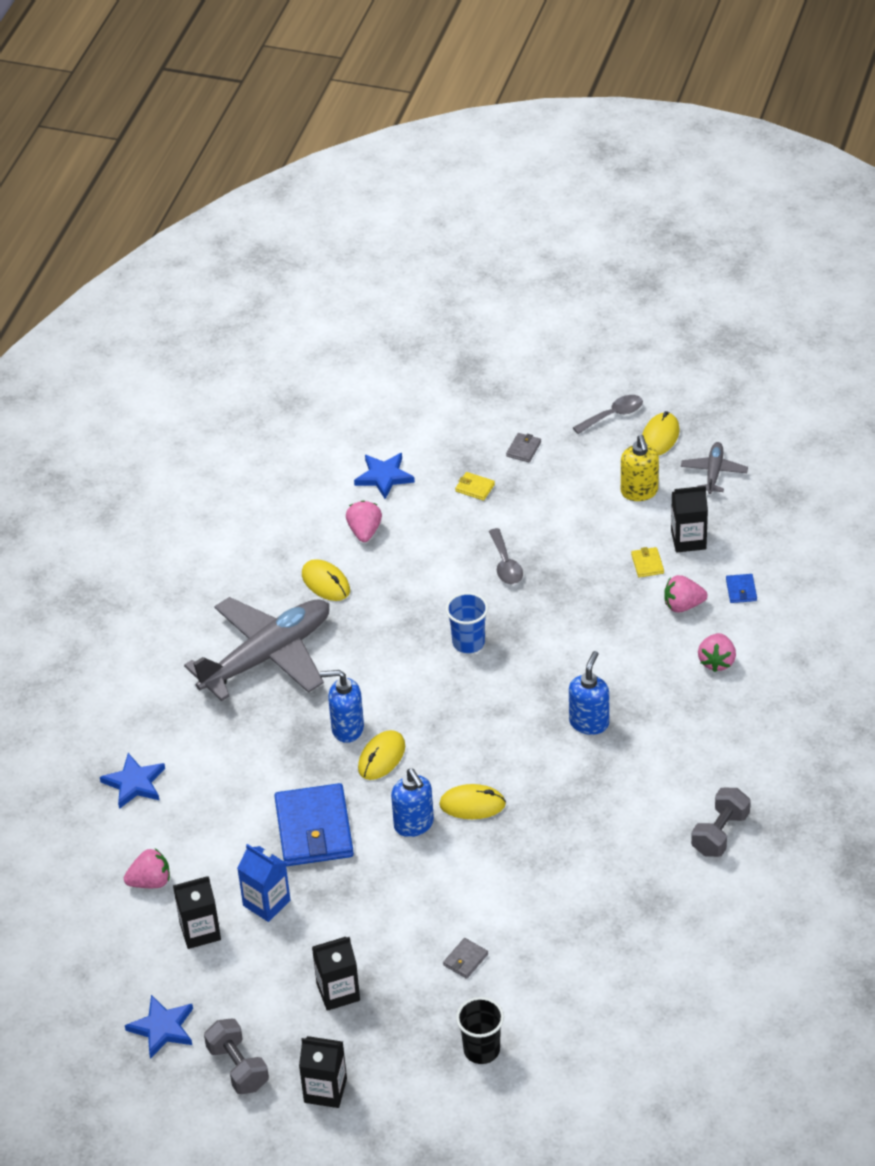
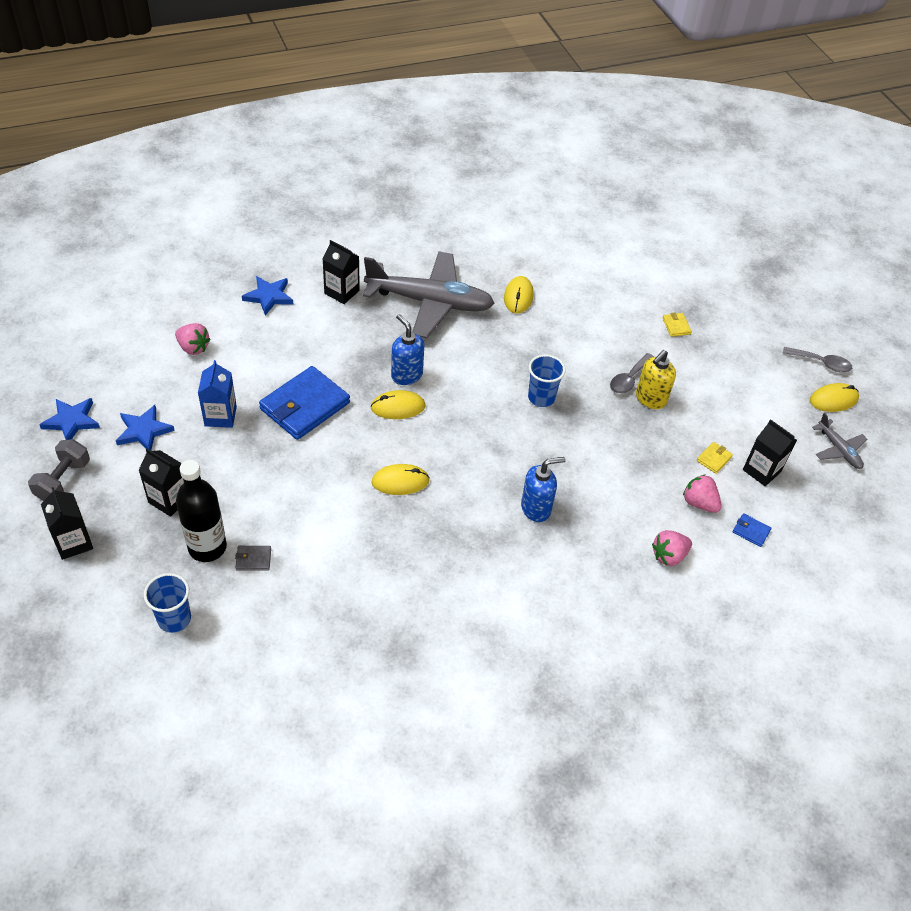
camera: 45 degrees right, 5 degrees up
(200, 931) = (170, 395): black carton -> black carton (342, 292)
(364, 531) = (580, 292): pink strawberry -> none
(384, 477) = (635, 276): blue star -> blue star (144, 431)
(414, 824) = (354, 458): blue soap dispenser -> none
(422, 988) = (207, 547): none -> black bottle
(472, 804) = (400, 481): yellow mouse -> yellow mouse turned 60 degrees counterclockwise
(481, 1050) = (174, 619): black cup -> blue cup
(523, 449) = (737, 332): grey wallet -> none
(639, 492) = (772, 416): yellow soap dispenser -> yellow soap dispenser (650, 399)
(714, 472) = (838, 450): grey plane -> grey plane turned 90 degrees clockwise
(720, 833) = (506, 658): grey dumbbell -> none
(741, 590) = (751, 531): blue wallet -> blue wallet turned 75 degrees clockwise

